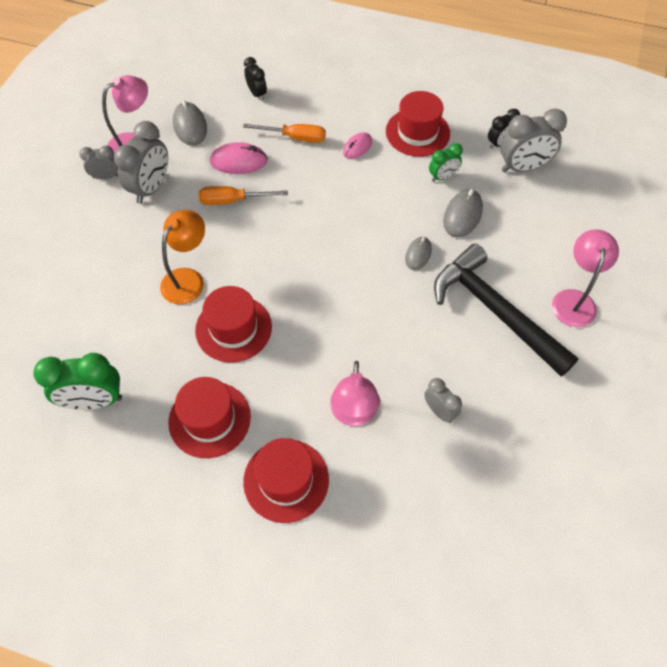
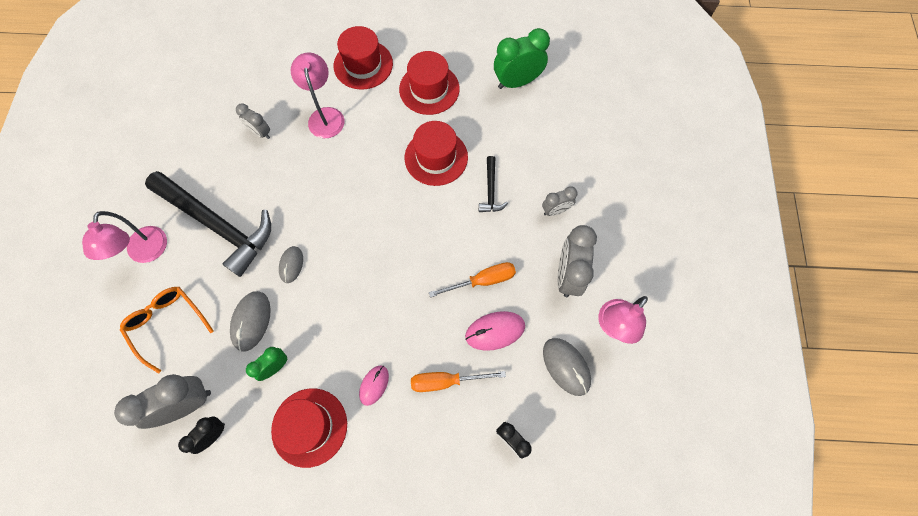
camera: 165 degrees right, 10 degrees up
(106, 176) = (618, 277): grey clock -> grey clock (555, 210)
(188, 279) = (491, 190): orange lamp -> black hammer
(545, 230) = (167, 324): none -> orange glasses

